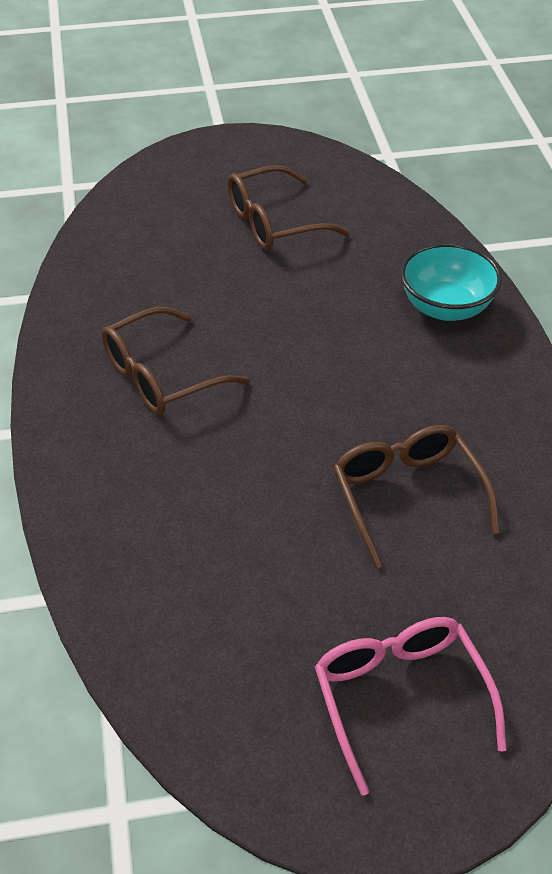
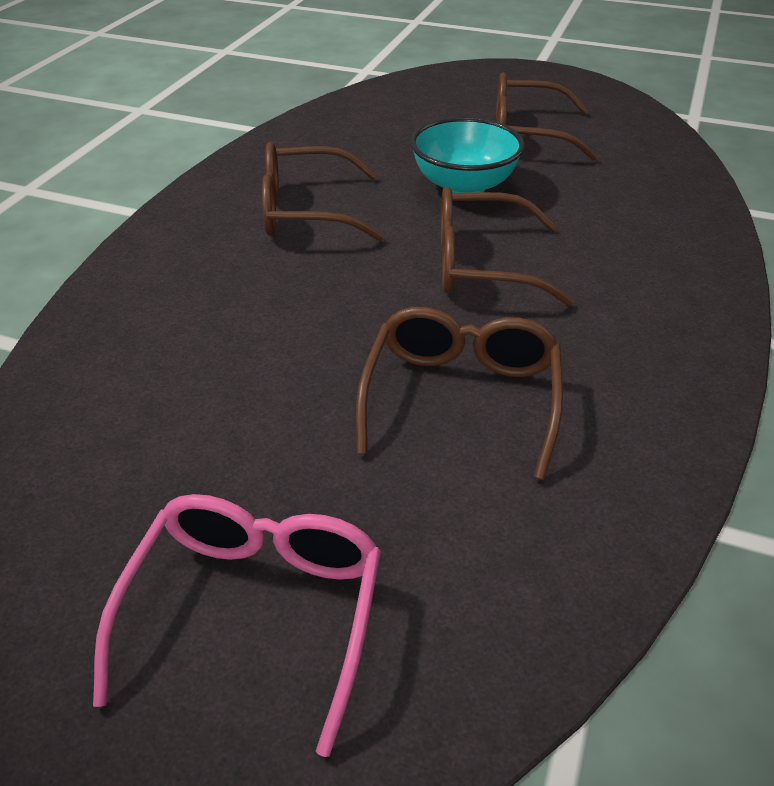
camera: 30 degrees right, 5 degrees down
(337, 376) = (481, 264): none -> brown glasses
(446, 307) = (658, 245): turquoise bowl -> turquoise bowl (464, 186)

